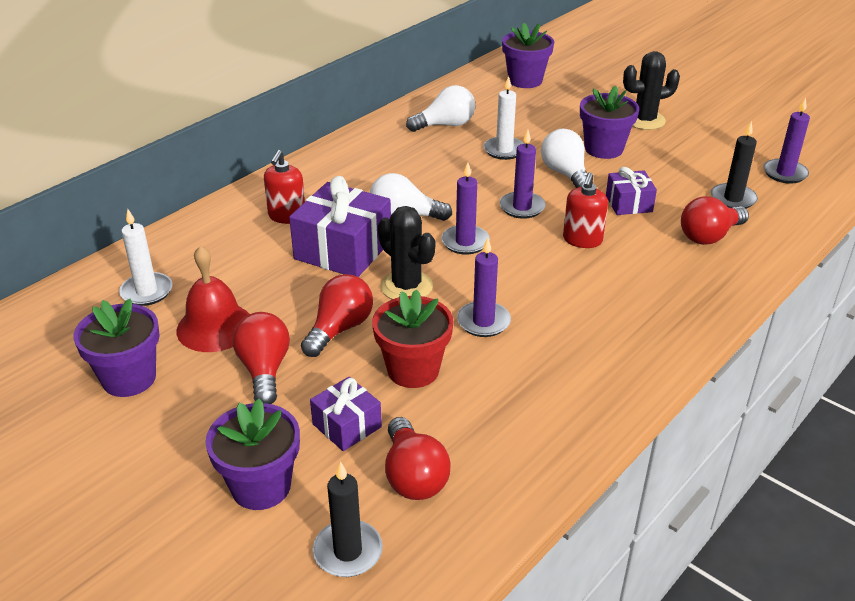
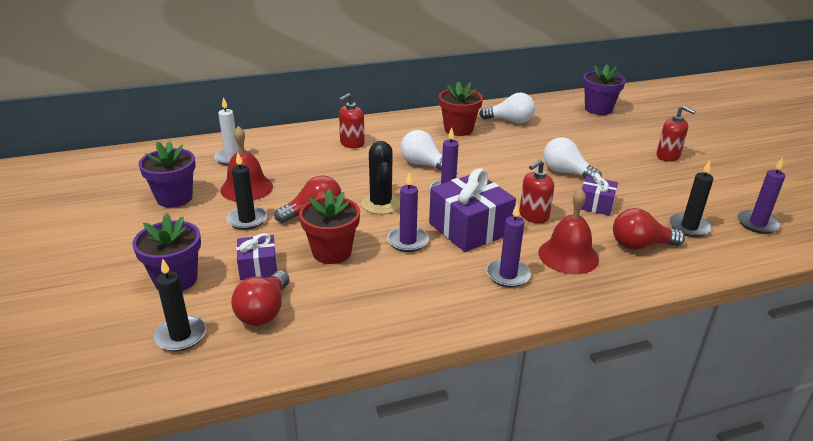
camera: 30 degrees right, 5 degrees down
(264, 370) = (247, 220): red light bulb -> black candle
(343, 250) = (365, 171): purple gift -> purple gift (470, 228)
(397, 155) = (458, 129): none -> red flower pot
(504, 150) = (536, 146): white candle -> none
(522, 207) = (511, 183): purple candle -> purple candle (508, 275)
(565, 174) = (566, 172): white light bulb -> white light bulb turned 60 degrees counterclockwise
(603, 149) = (614, 165): purple flower pot -> none
(644, 120) = (668, 156): black cactus -> red soap dispenser
(657, 274) = (568, 256): none -> red bell

